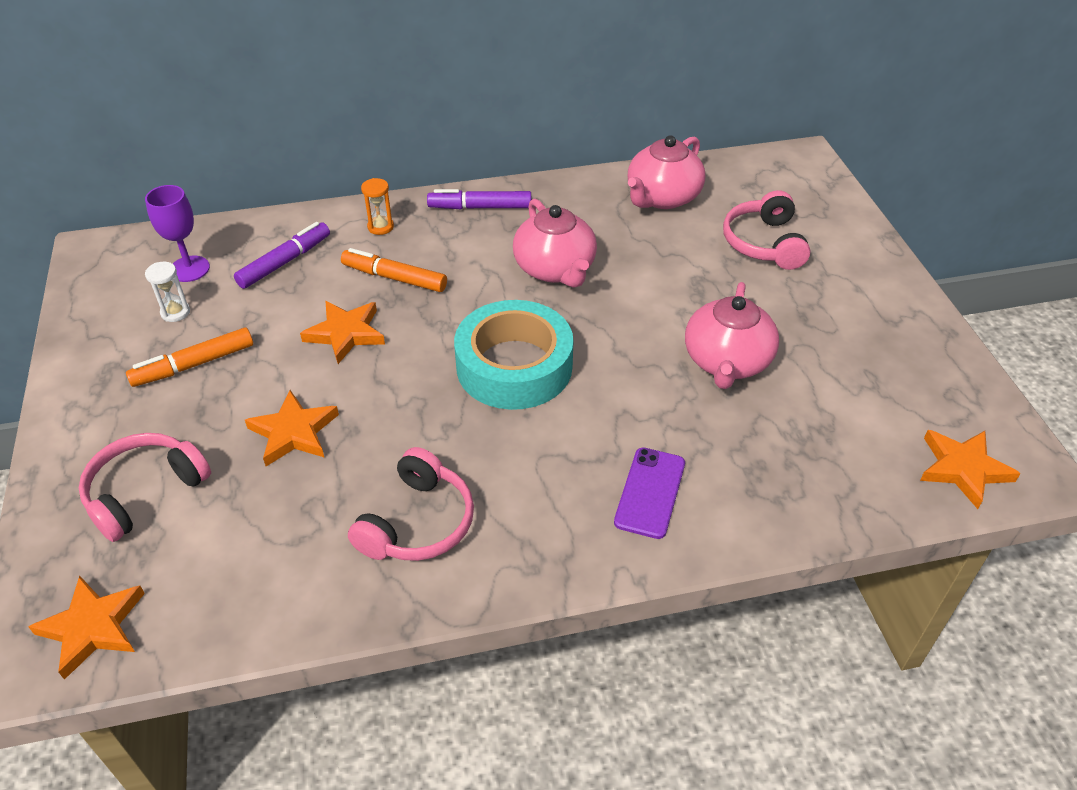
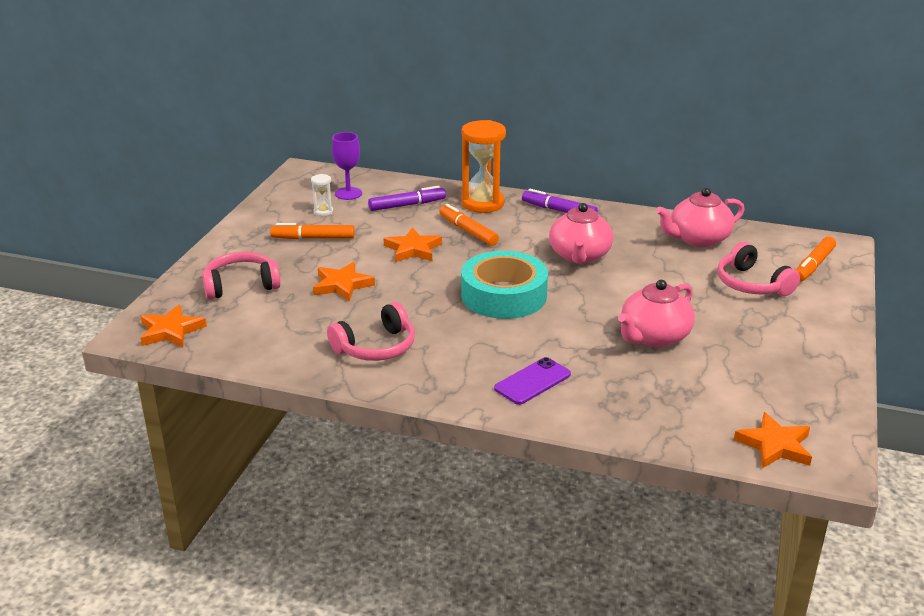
camera: 30 degrees right, 15 degrees down
(380, 227) = (482, 203): orange hourglass -> orange hourglass, size x2.21
(764, 243) = (751, 284): pink headphones -> pink headphones turned 60 degrees counterclockwise
(801, 195) = (813, 265): none -> orange marker

